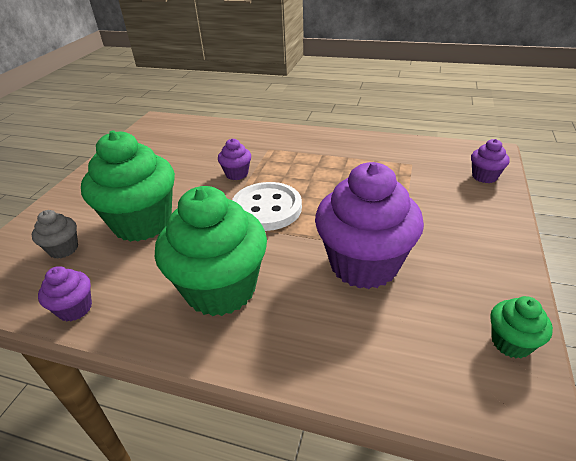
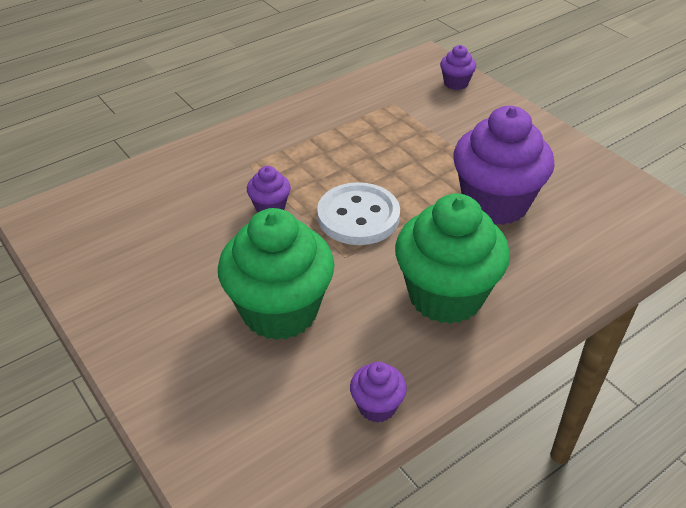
camera: 55 degrees left, 5 degrees up
(63, 249) = (258, 391): grey cupcake -> none
(511, 342) = (625, 187): green cupcake -> none

